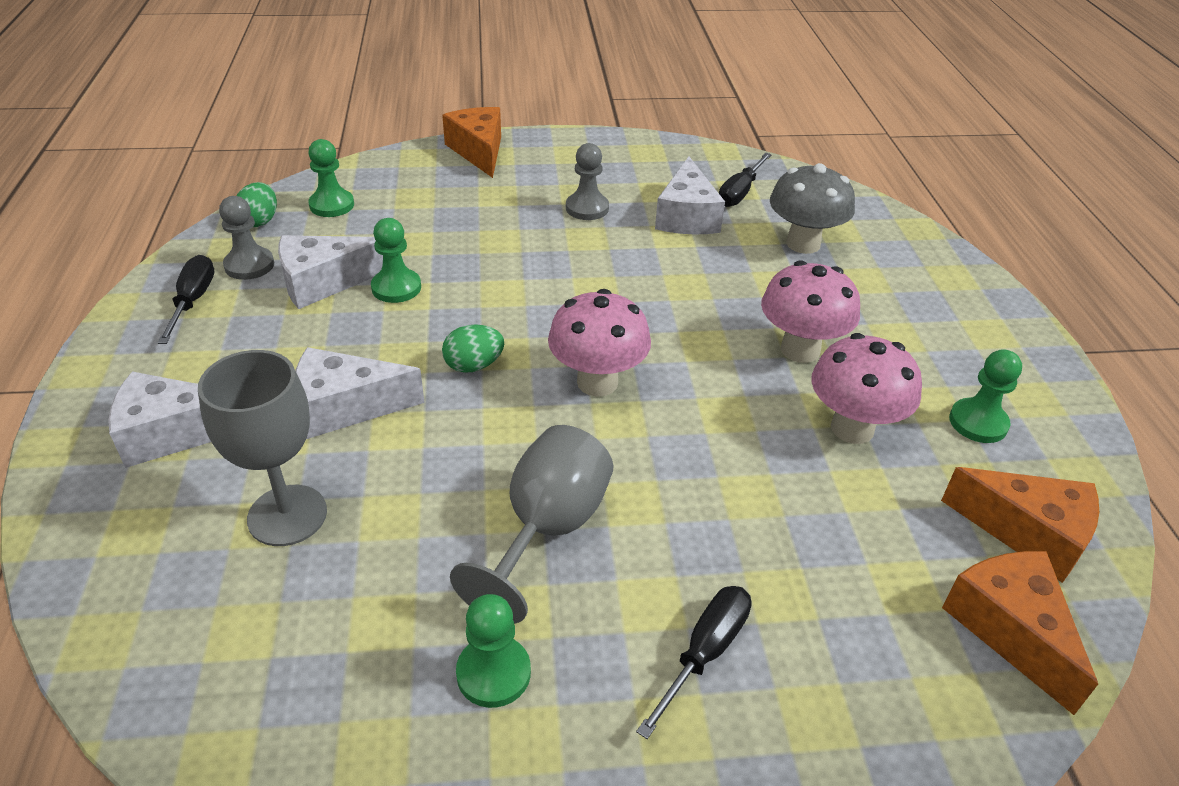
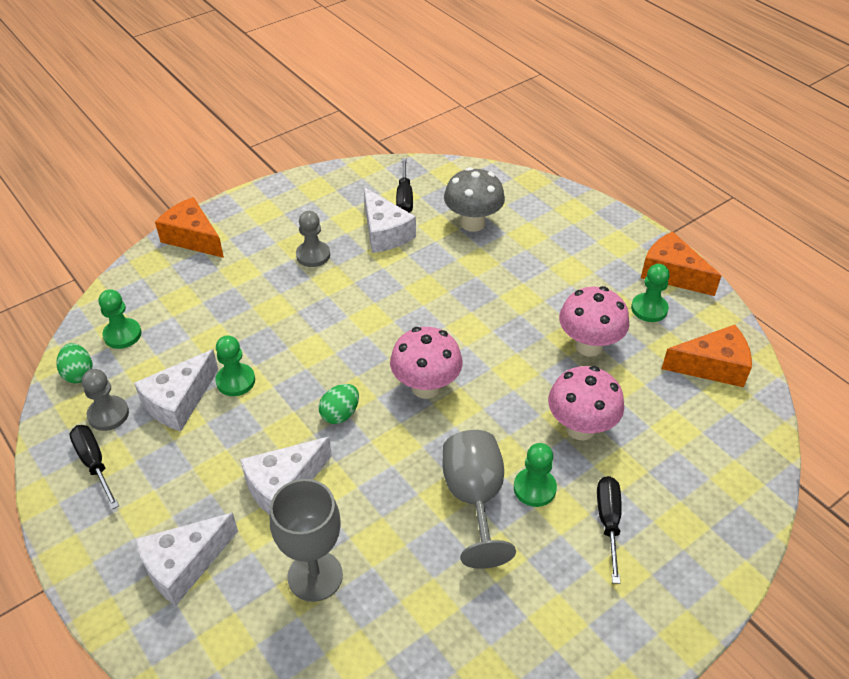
camera: 30 degrees left, 5 degrees up
(493, 673) = (514, 596): green pawn -> green pawn (534, 488)
(800, 350) = (525, 305): pink mushroom -> pink mushroom (580, 428)
(1010, 629) = (736, 427): orange cheese -> orange cheese (672, 274)

